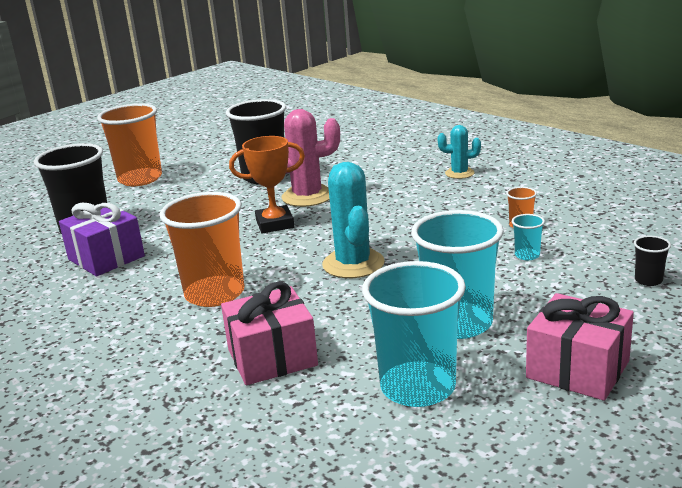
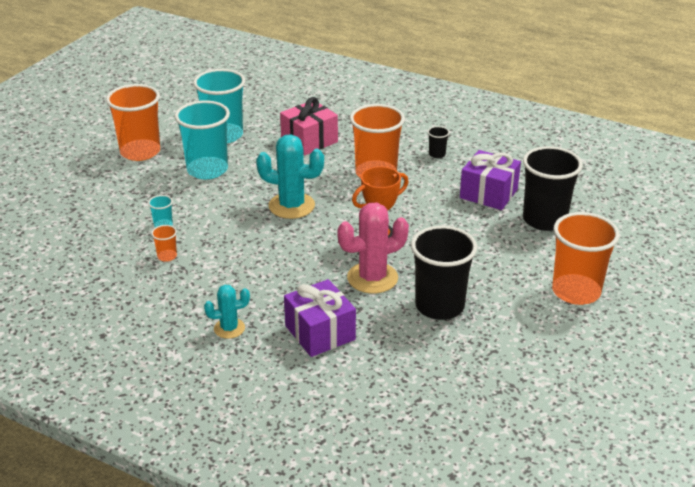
camera: 160 degrees right, 10 degrees up
(353, 264) = (291, 206): turquoise cactus -> turquoise cactus turned 45 degrees counterclockwise
(379, 167) = (320, 333): none -> purple gift
(577, 369) = (140, 152): pink gift -> orange cup
(648, 280) = (82, 211): black cup -> black cup (437, 154)

